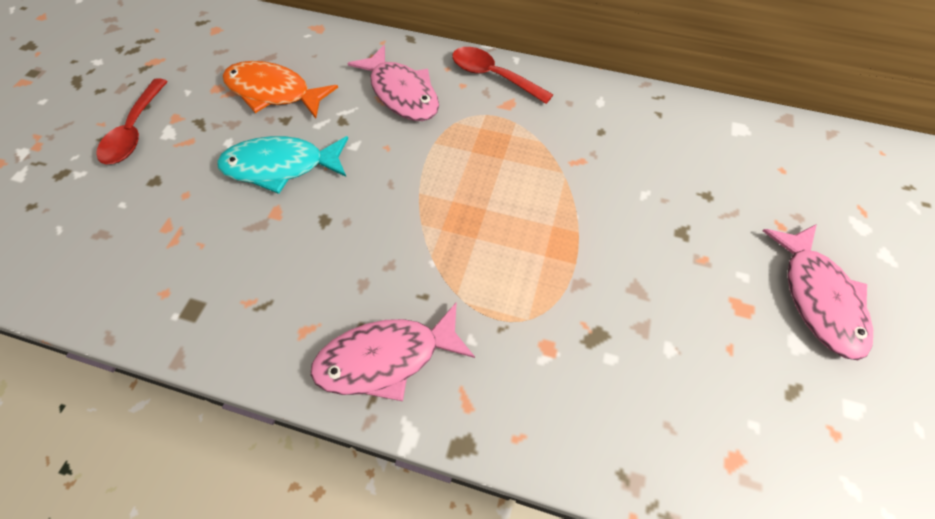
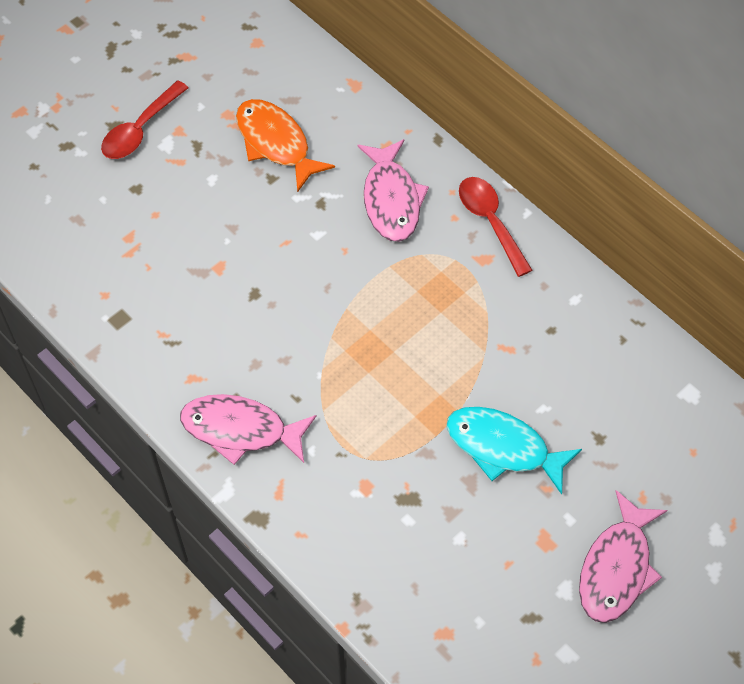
camera: 30 degrees right, 0 degrees up
(280, 166) = (244, 225): turquoise fish -> turquoise fish (503, 447)

